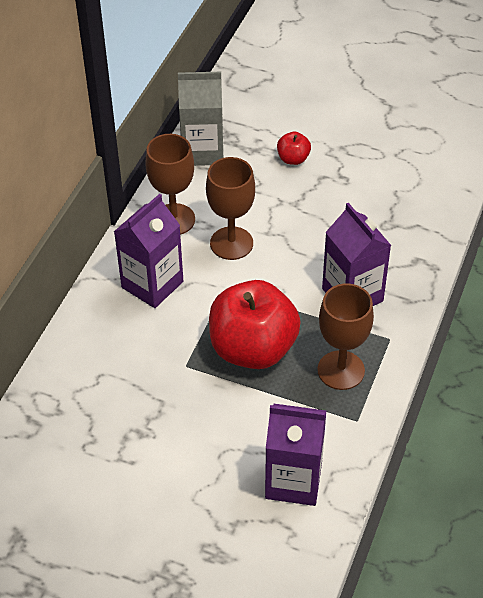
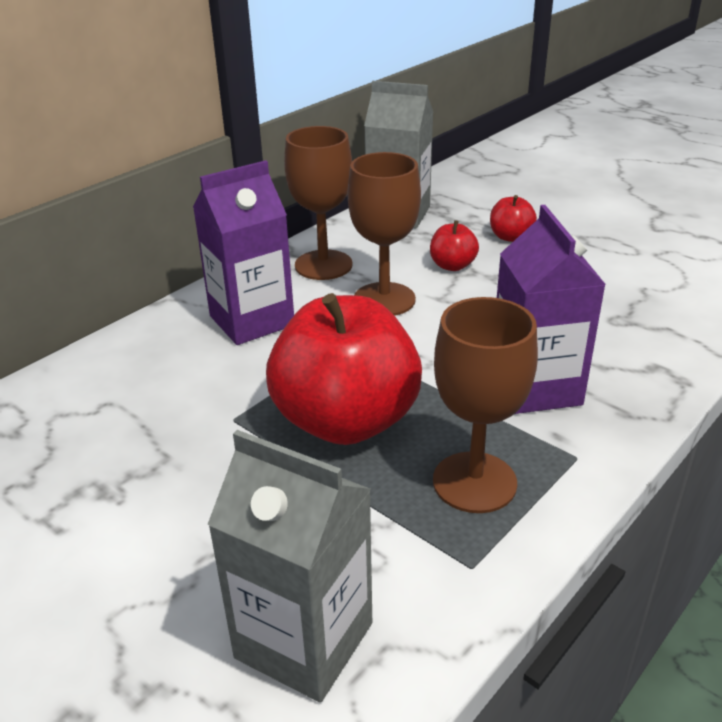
camera: 20 degrees right, 15 degrees down
(264, 199) = (452, 266): none -> red apple
(293, 480) = (304, 640): purple carton -> grey carton

